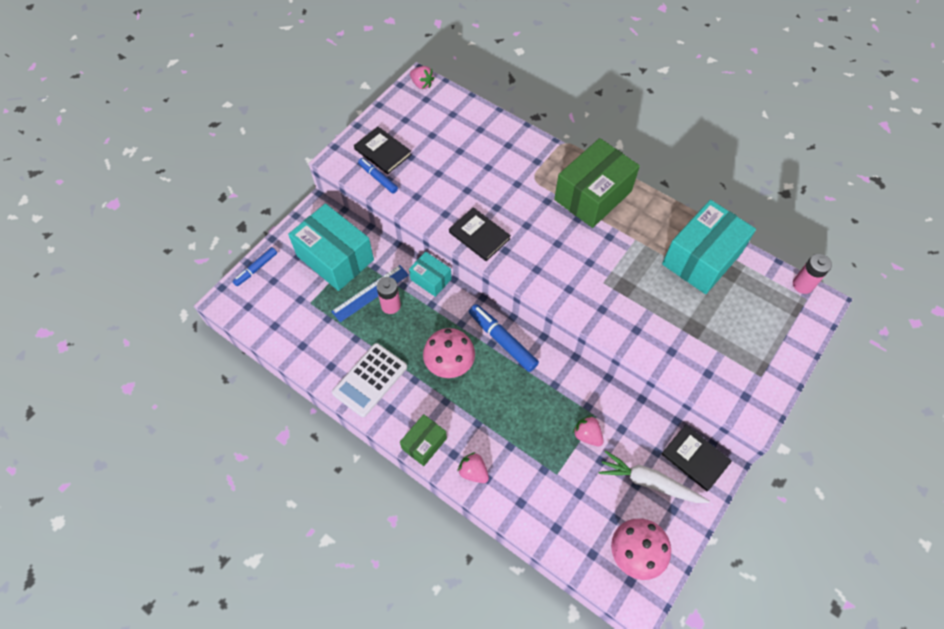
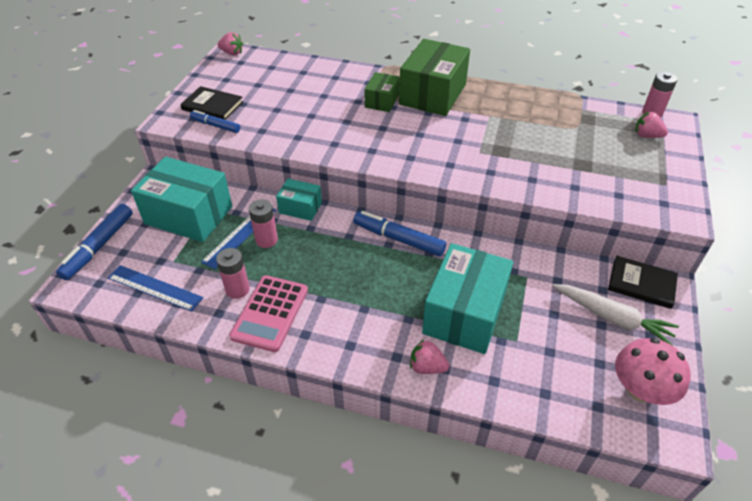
camera: 20 degrees left, 15 degrees down
(256, 269) = (99, 246): blue marker -> blue marker, size x1.60
(288, 325) = (154, 288): none -> blue ruler
(352, 348) = (237, 289): none -> pink battery
(370, 380) = (270, 313): white calculator -> pink calculator
(424, 443) = (358, 356): green box -> green box (382, 101)
(449, 364) = (353, 274): pink mushroom -> none
(479, 236) = (340, 145): black book -> none
(587, 435) = (527, 295): pink strawberry -> pink strawberry (646, 136)
(649, 482) = (612, 318): white carrot -> white carrot turned 150 degrees counterclockwise
(701, 258) = (556, 115): turquoise box -> turquoise box (464, 313)

